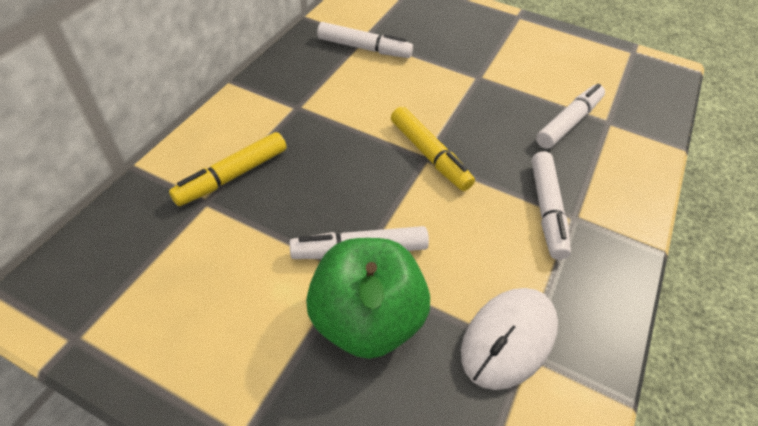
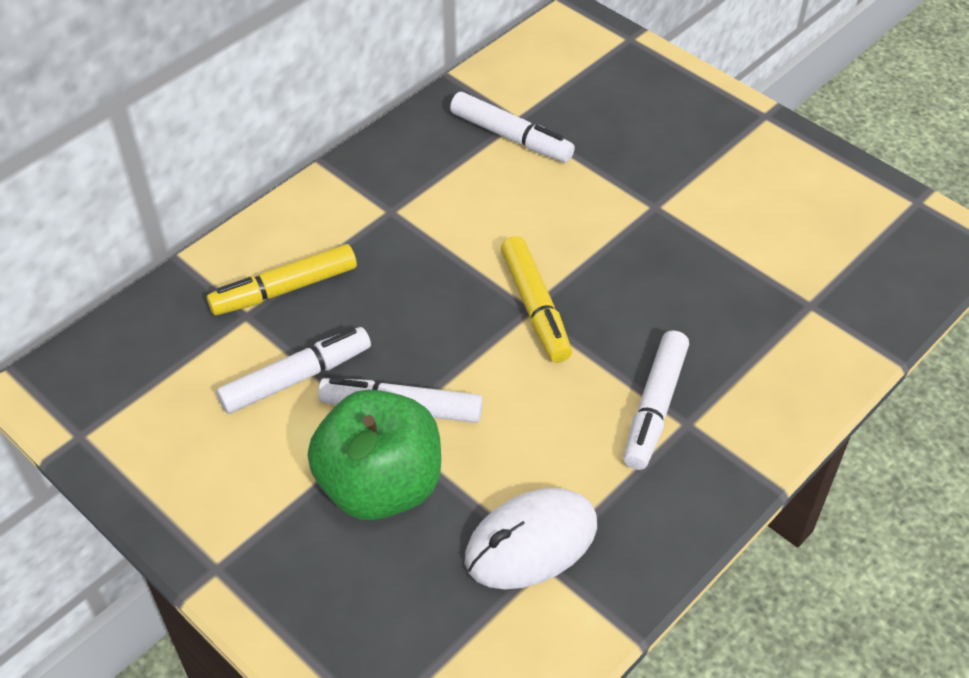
camera: 20 degrees right, 0 degrees up
(568, 122) = (750, 296): white marker -> white marker (296, 378)

